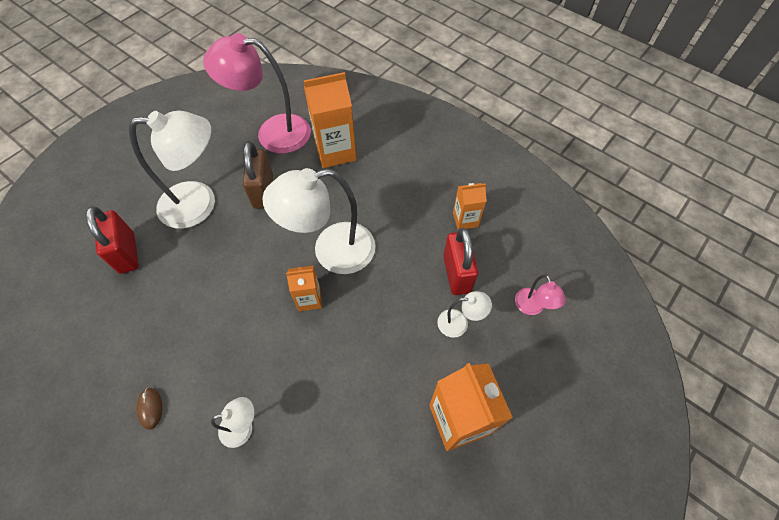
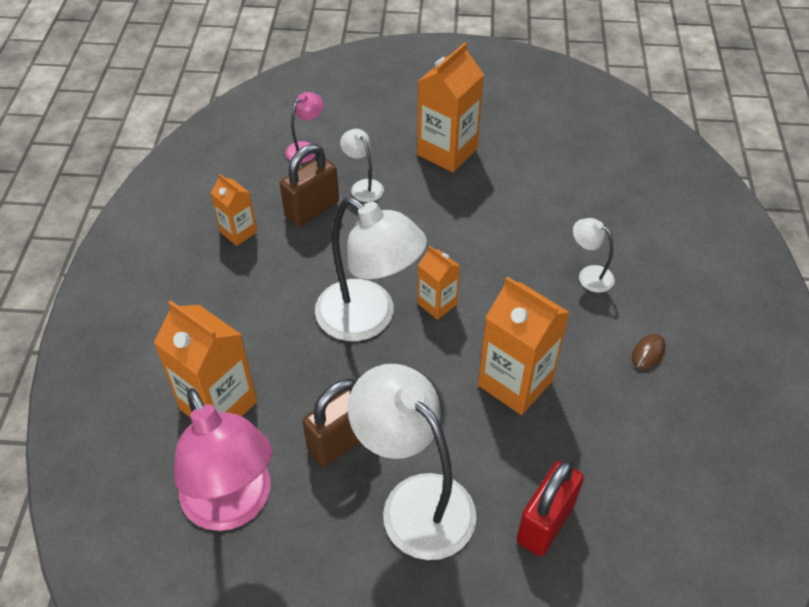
camera: 125 degrees left, 10 degrees down
(213, 302) = (515, 383): none -> orange carton
(456, 274) = (312, 210): red padlock -> brown padlock

